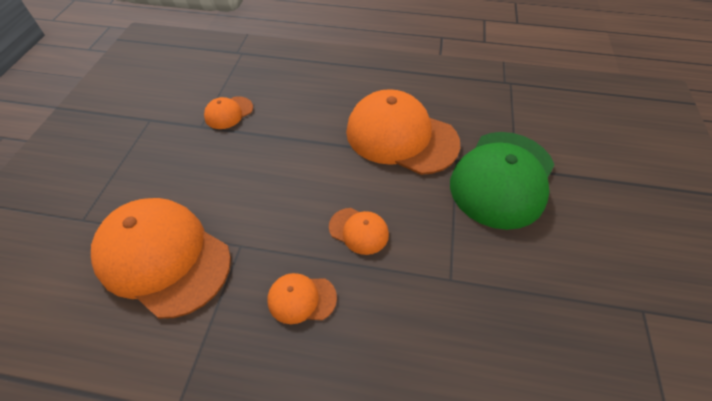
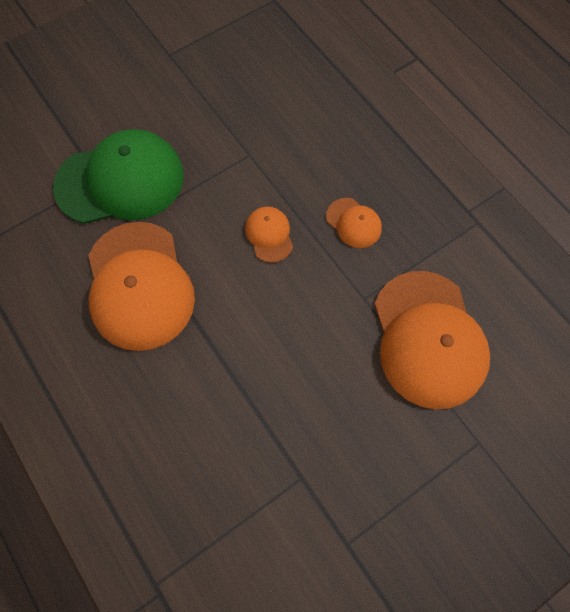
camera: 135 degrees left, 15 degrees up
(229, 113) = (258, 473): orange cap -> none

